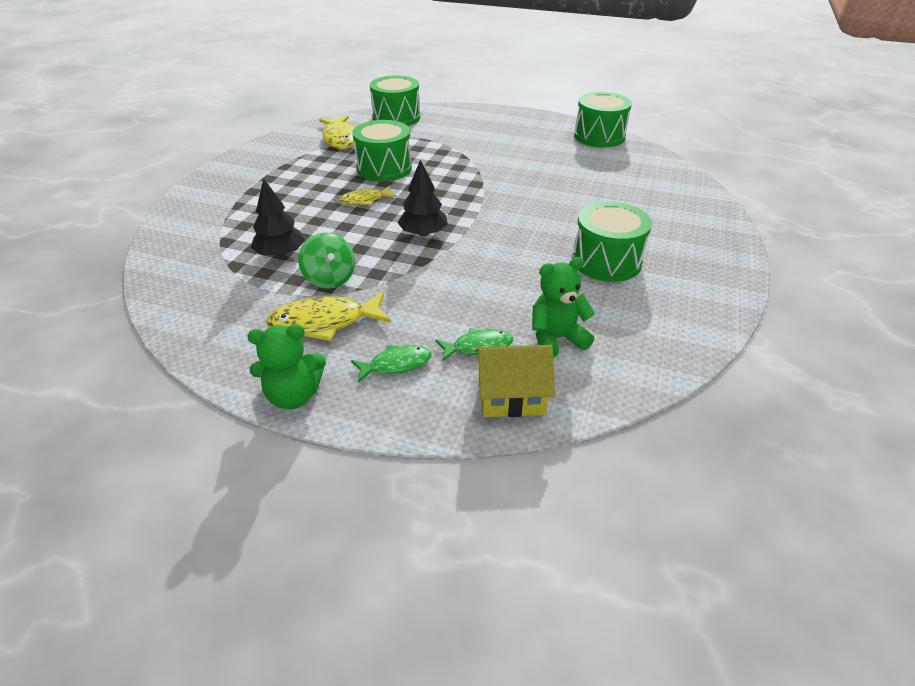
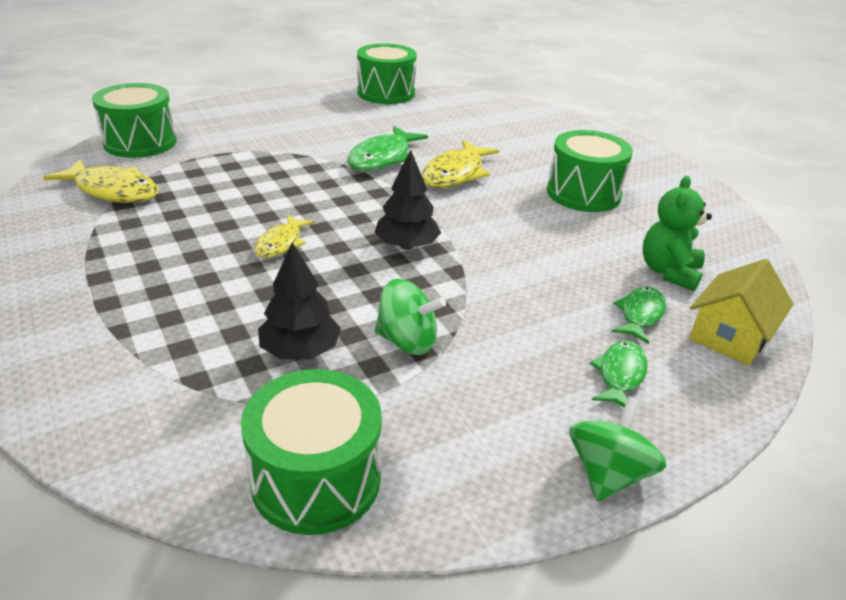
camera: 50 degrees left, 5 degrees down
(294, 396) = (608, 473): green teddy bear -> green spinning top
(324, 323) = (491, 386): yellow fish -> yellow fish (455, 174)
(384, 168) = (235, 201): green drum -> green drum (316, 479)
(510, 178) = (382, 158): none -> green fish

